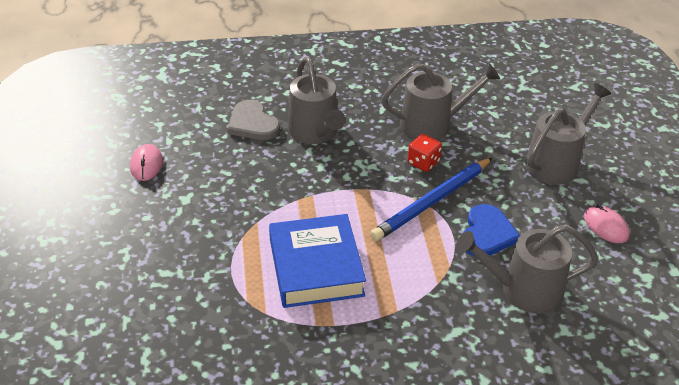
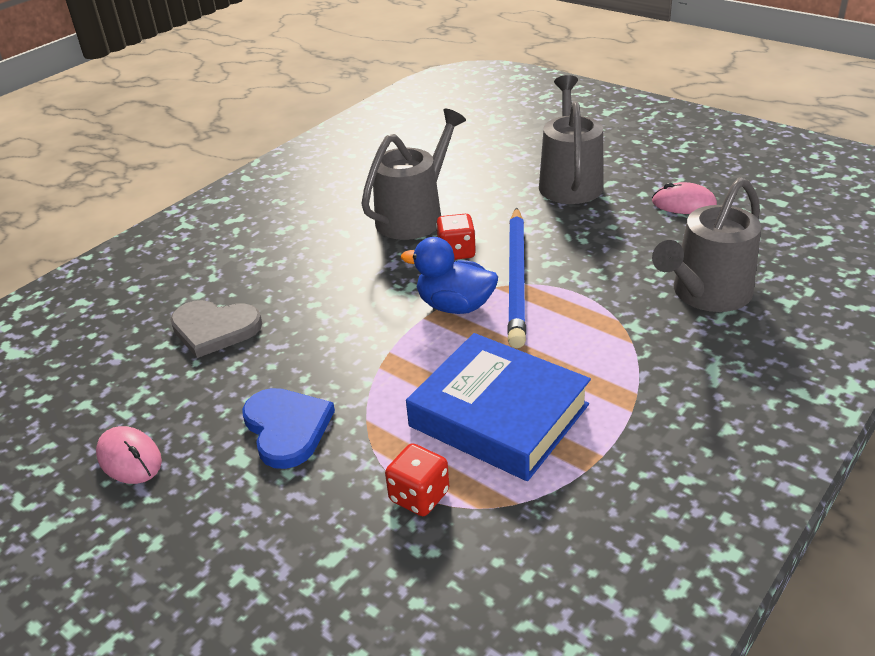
camera: 40 degrees left, 5 degrees down
(231, 275) = (419, 496): none -> red dice
(315, 132) = (303, 293): grey watering can -> none
(377, 194) = (455, 306): none -> blue duck
(487, 233) = (605, 271): blue heart -> blue heart (287, 428)

